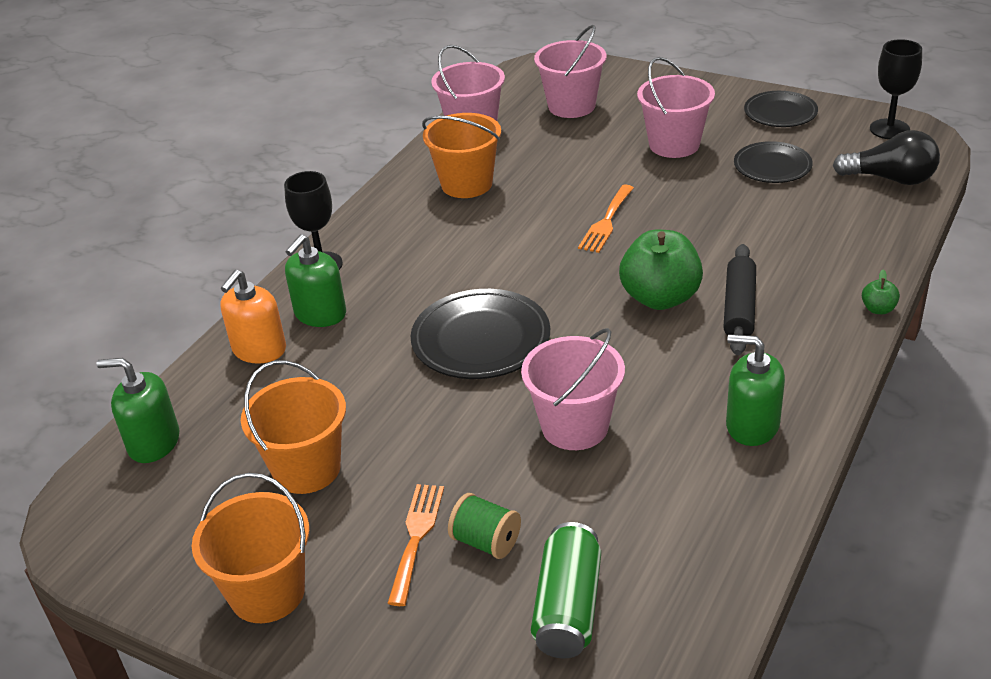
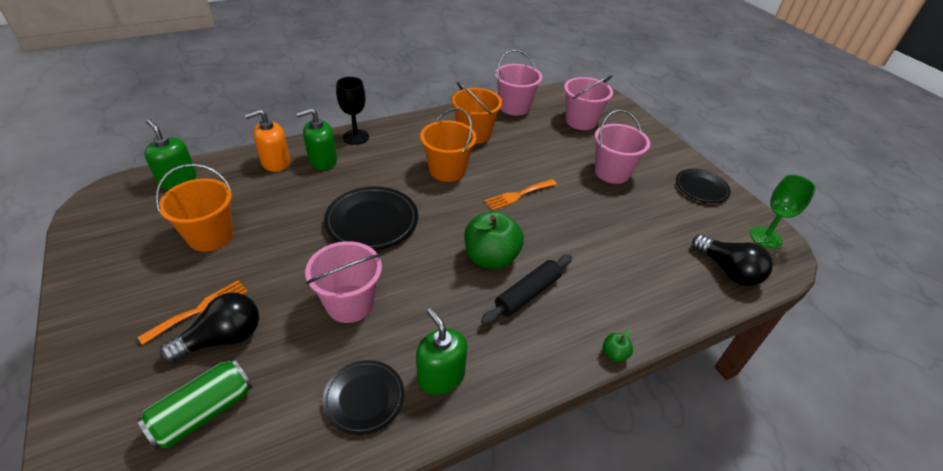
camera: 30 degrees right, 5 degrees up
(267, 592) = (108, 289): orange bucket -> orange bucket (447, 170)
(486, 542) = (223, 338): green spool -> black light bulb
(772, 166) = (656, 218): black plate -> black plate (364, 398)
(889, 129) = (765, 237): black goblet -> green goblet

